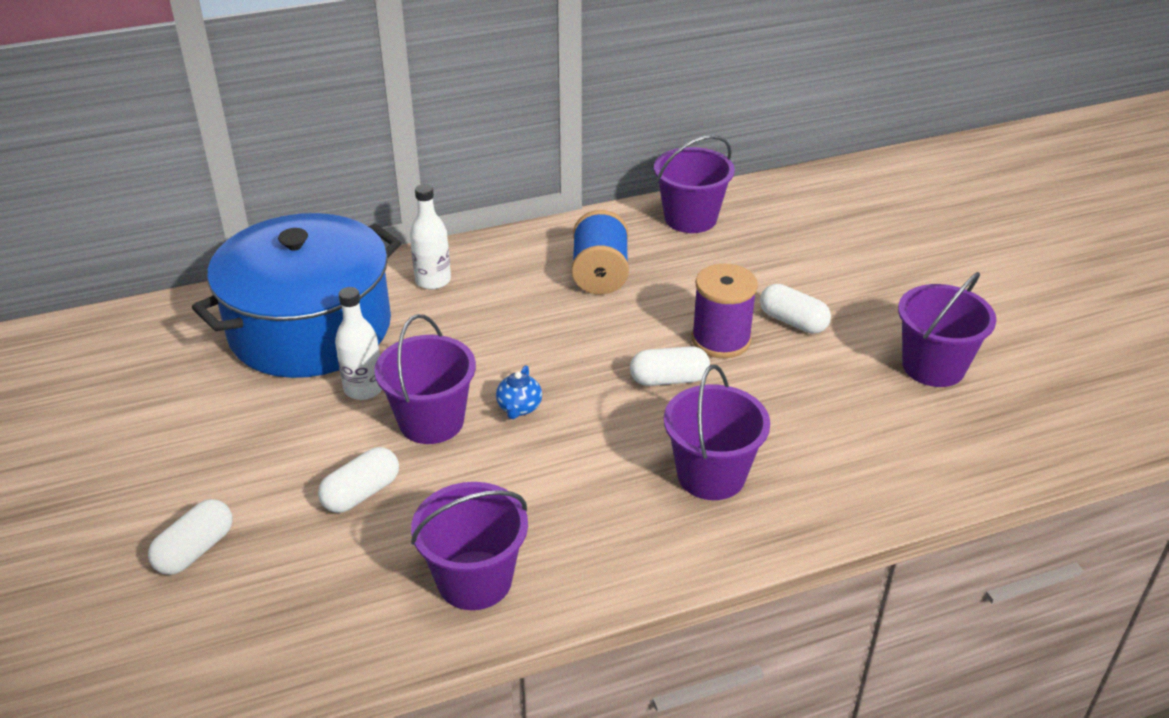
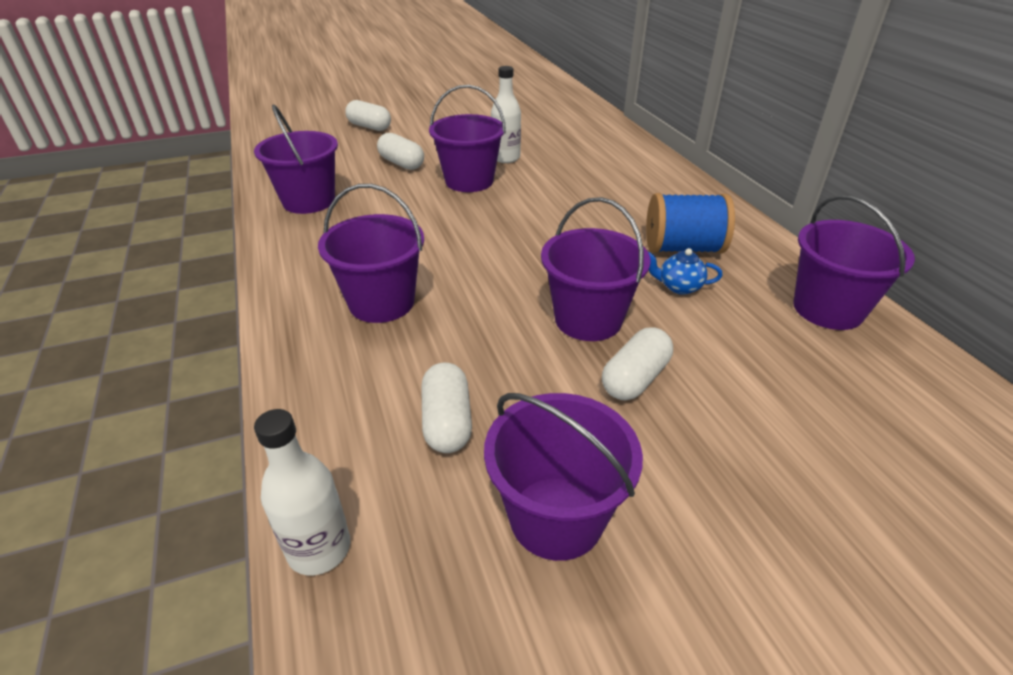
camera: 90 degrees right, 0 degrees up
(310, 328) = (571, 138): blue pot -> none
(433, 280) = (643, 174): white bottle -> white bottle (319, 549)
(519, 408) = (482, 212): blue teapot -> blue teapot (679, 287)
(669, 379) = (519, 284): white capsule -> white capsule (447, 422)
(721, 340) = (588, 319): purple spool -> purple bucket

